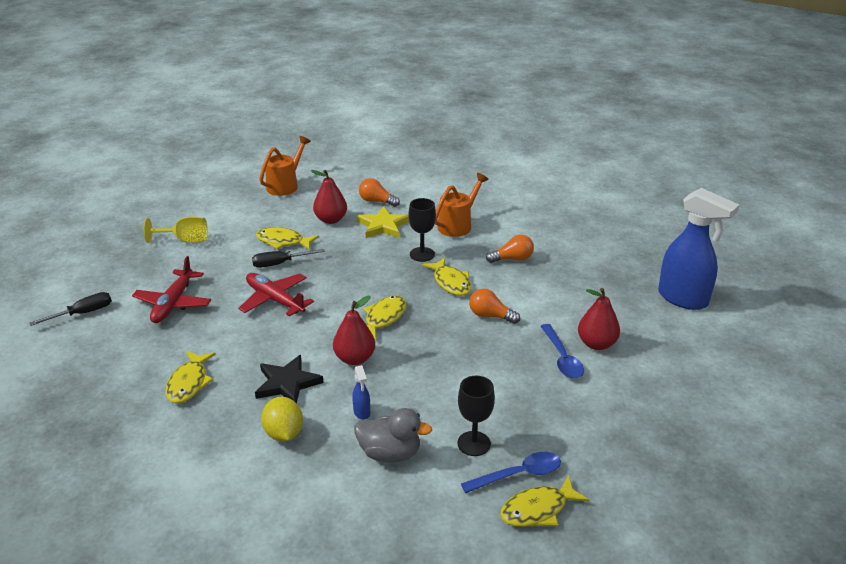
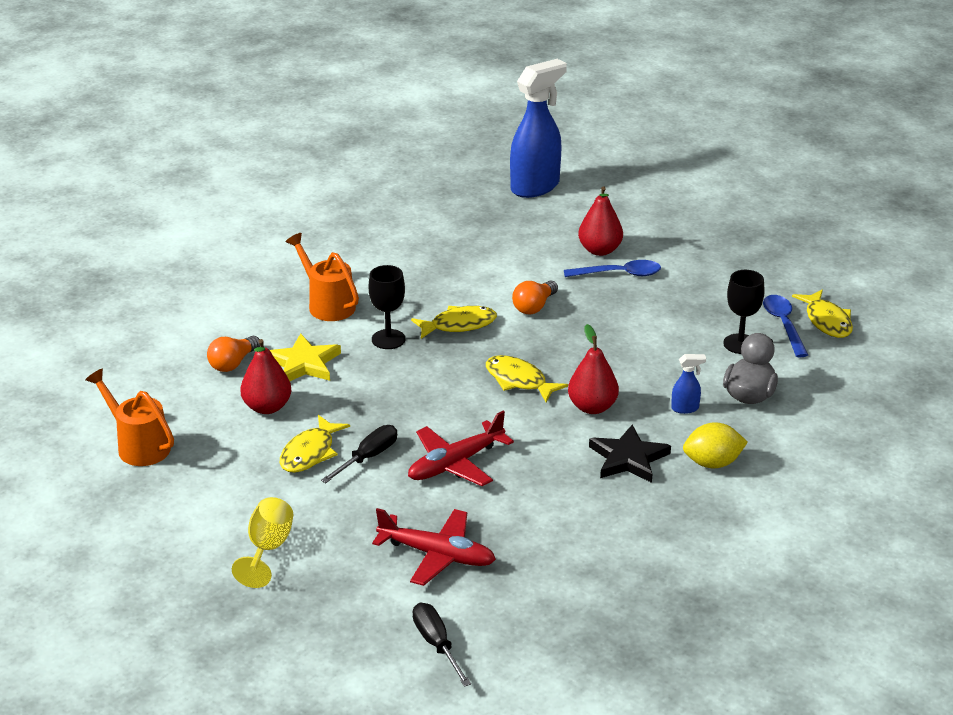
camera: 80 degrees left, 0 degrees up
(189, 383) = (614, 535): yellow fish -> none
(280, 263) = (368, 457): black screwdriver -> black screwdriver turned 135 degrees counterclockwise
(512, 259) = (423, 276): orange light bulb -> none

